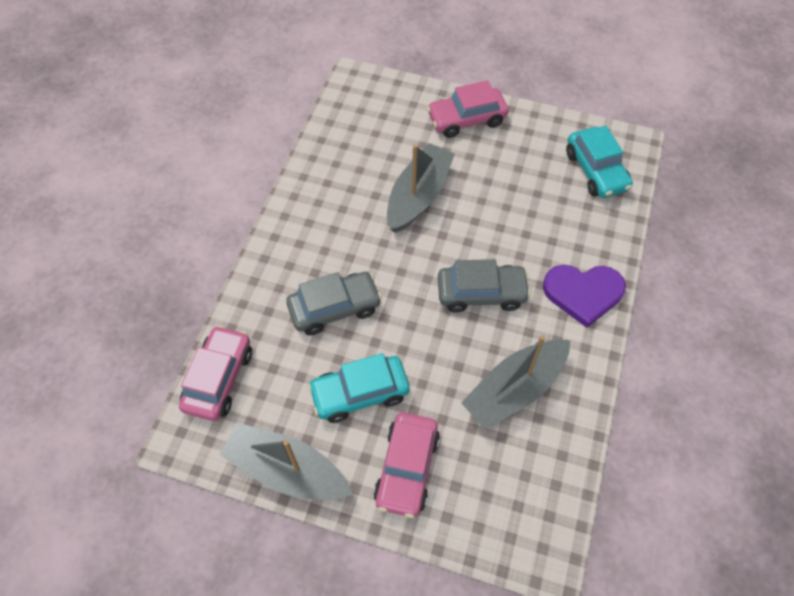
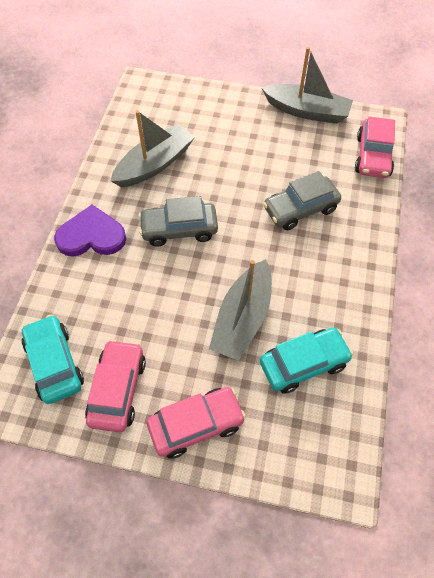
camera: 175 degrees right, 0 degrees up
(360, 393) = (268, 154): turquoise car -> turquoise car (303, 364)
(407, 468) = (228, 117): pink car -> pink car (117, 390)

